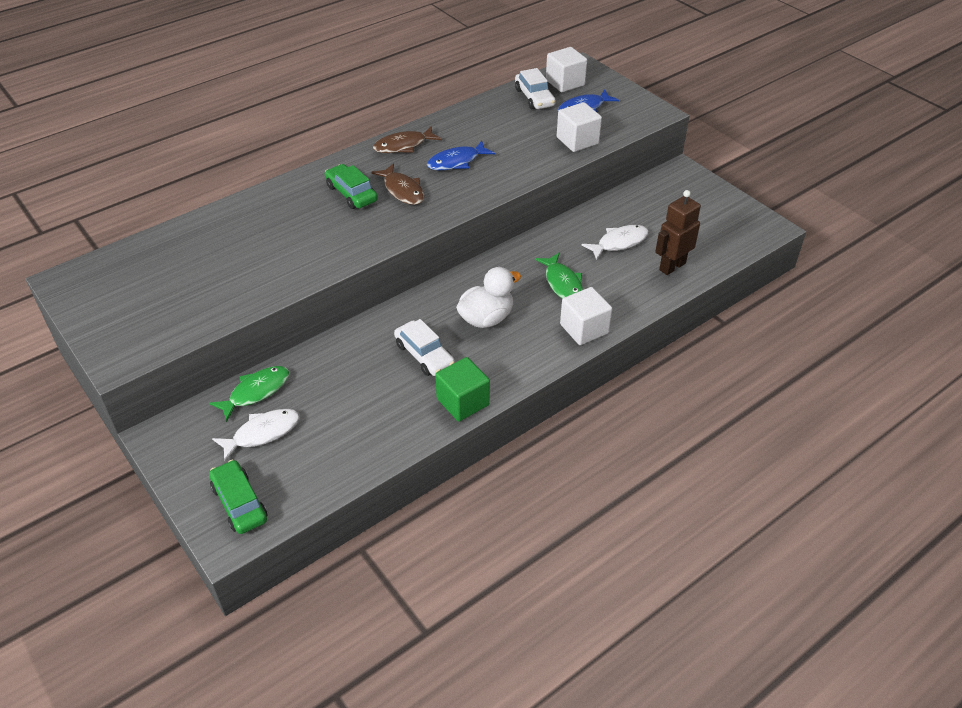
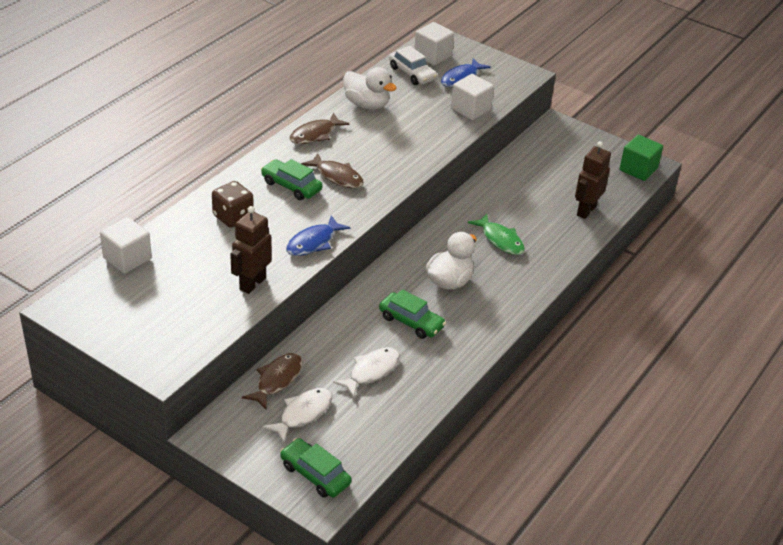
camera: 20 degrees left, 5 degrees down
(256, 392) = (277, 380): green fish -> brown fish
(257, 287) = (252, 283): none -> brown robot
(277, 216) = (233, 217): none -> brown dice
(424, 355) = (411, 322): white car -> green car
(457, 161) = (372, 143): blue fish -> blue fish (313, 242)
(463, 402) = (464, 355): green cube -> green cube (638, 169)
(471, 123) = (367, 104): none -> white duck
(584, 329) = (537, 276): white cube -> white cube (127, 258)
(619, 243) = (532, 197): white fish -> white fish (371, 371)

